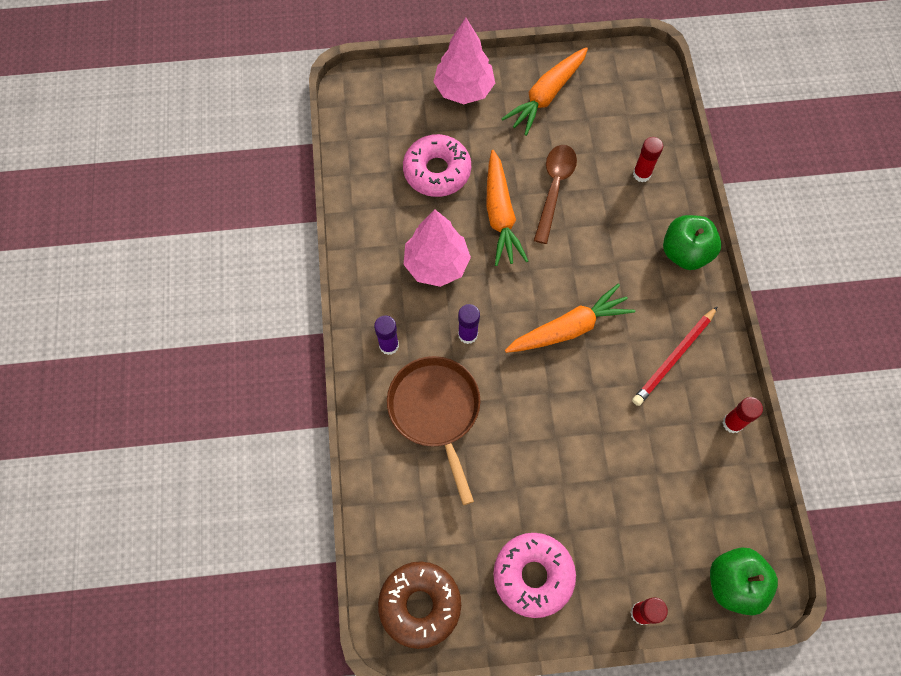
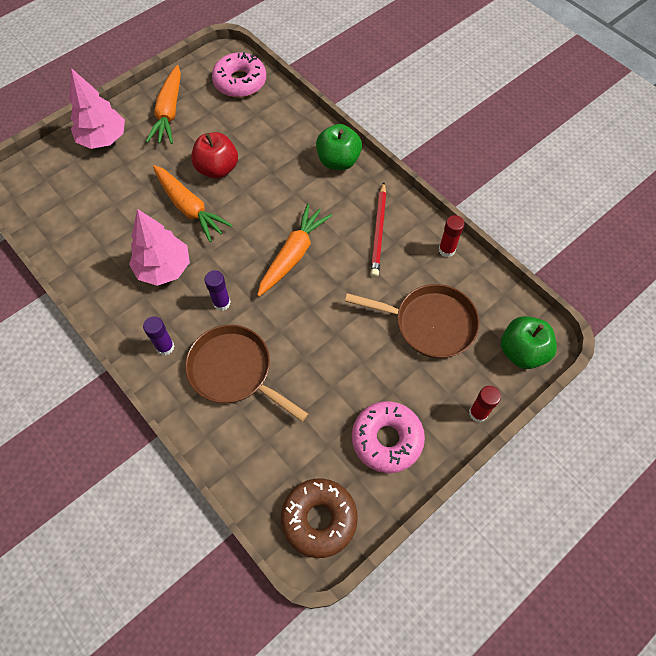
camera: 35 degrees left, 5 degrees down
(437, 171) = (120, 204): pink donut -> pink donut (240, 82)
(554, 188) = (217, 169): brown spoon -> red apple
(641, 174) = (273, 127): red glue stick -> none
(657, 490) = (430, 324): none -> brown pan

